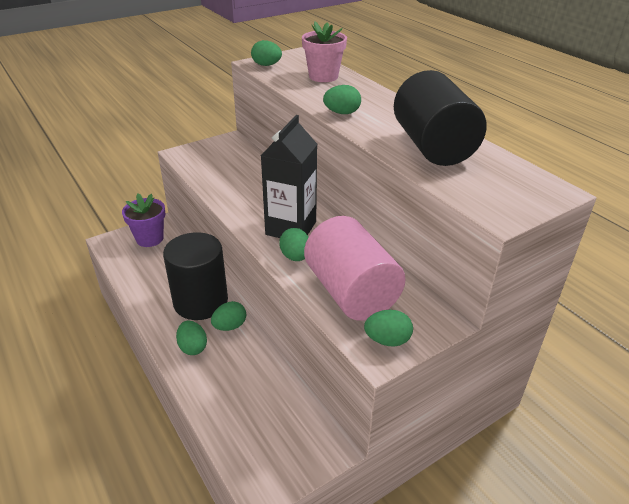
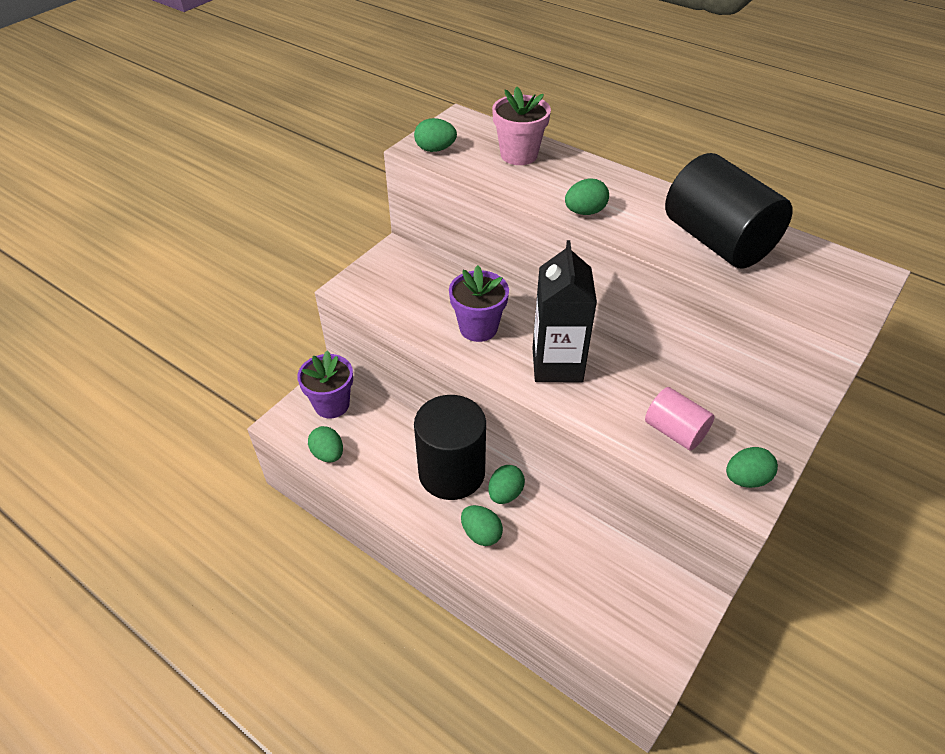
camera: 20 degrees left, 10 degrees up
(250, 194) = (478, 328): none -> purple flower pot
(295, 257) = (588, 403): green egg -> green egg (328, 454)
(351, 292) = (675, 431): pink cylinder -> pink cylinder, size x0.55

